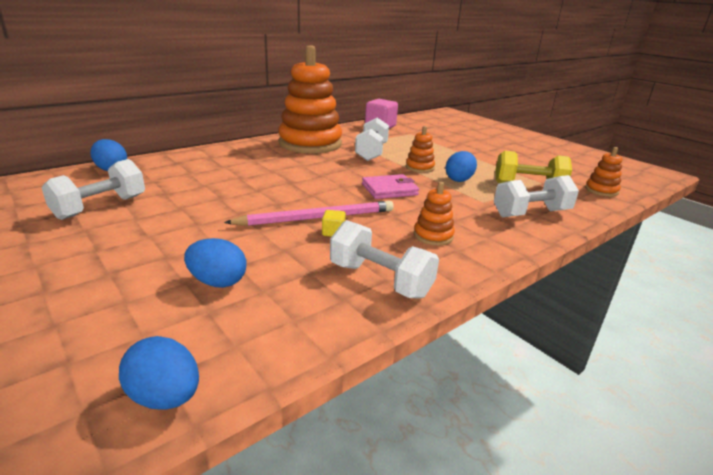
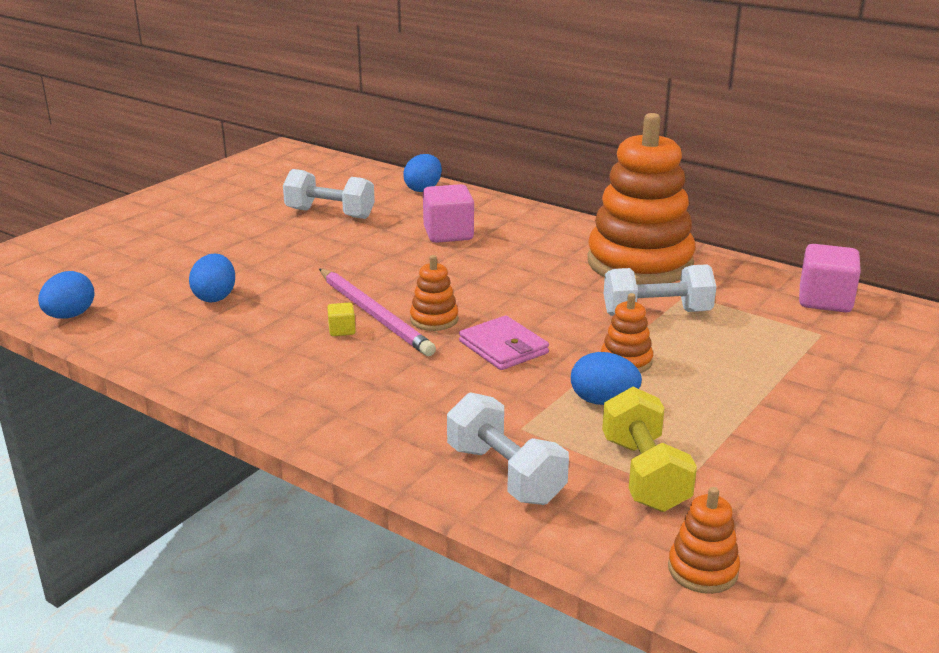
camera: 75 degrees right, 0 degrees up
(208, 176) = (448, 234): none -> pink cube
(380, 280) = (246, 371): white dumbbell -> none
(433, 236) = (369, 393): orange stacking toy -> orange stacking toy (434, 319)

